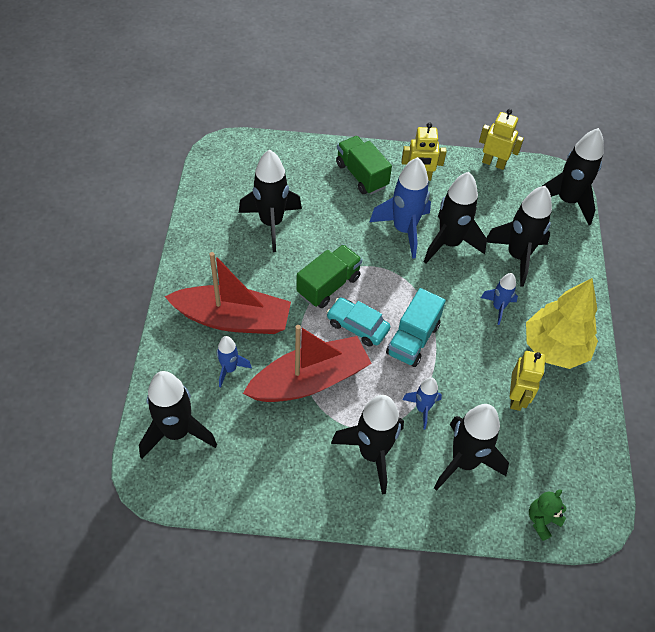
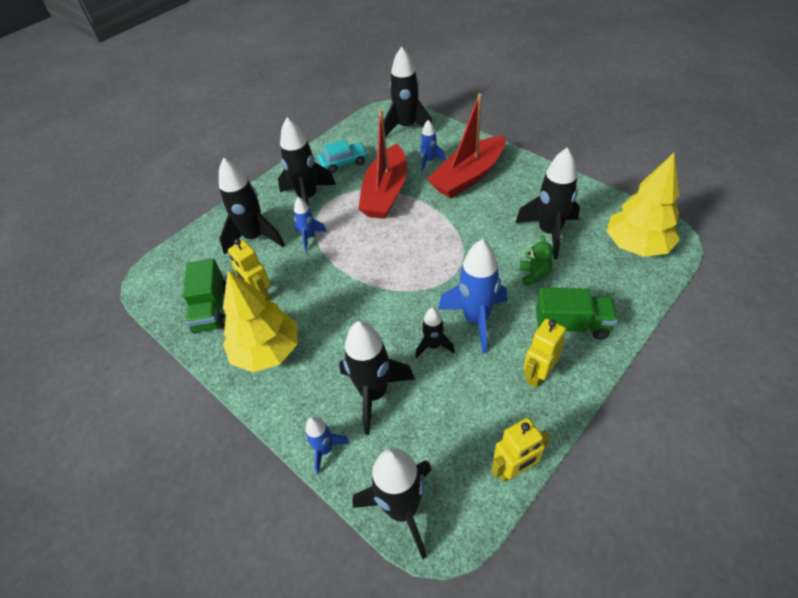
camera: 135 degrees right, 5 degrees down
(247, 165) = (636, 245): none -> yellow tree
(328, 285) = (456, 238): green truck -> green truck (211, 309)
(357, 326) = (404, 236): turquoise car -> turquoise car (344, 162)
(413, 339) = (364, 262): turquoise truck -> none
(449, 243) = (433, 345): black rocket -> black rocket, size x0.54
(498, 307) = (338, 337): blue rocket -> blue rocket (325, 449)
(542, 520) = (181, 253): green teddy bear -> green teddy bear (534, 275)

